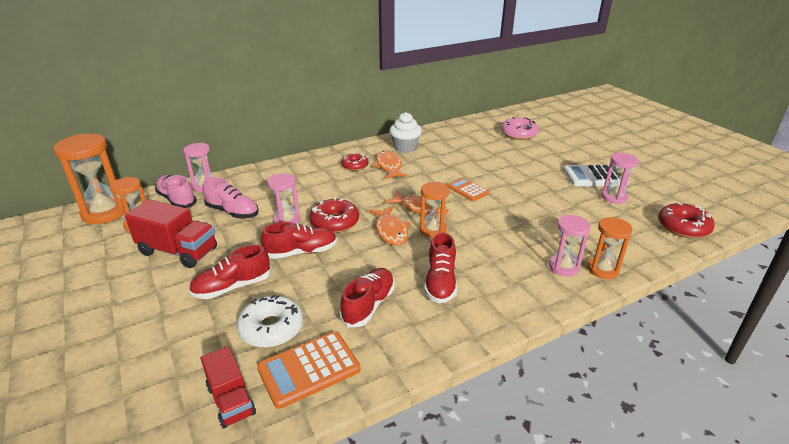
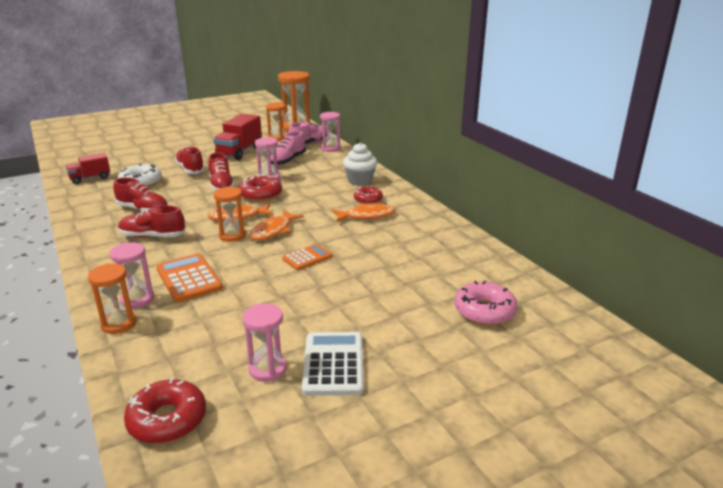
camera: 90 degrees right, 5 degrees down
(309, 369) = (96, 195): orange calculator -> orange calculator (189, 278)
(405, 147) = (417, 224): white cupcake -> white cupcake (360, 181)

